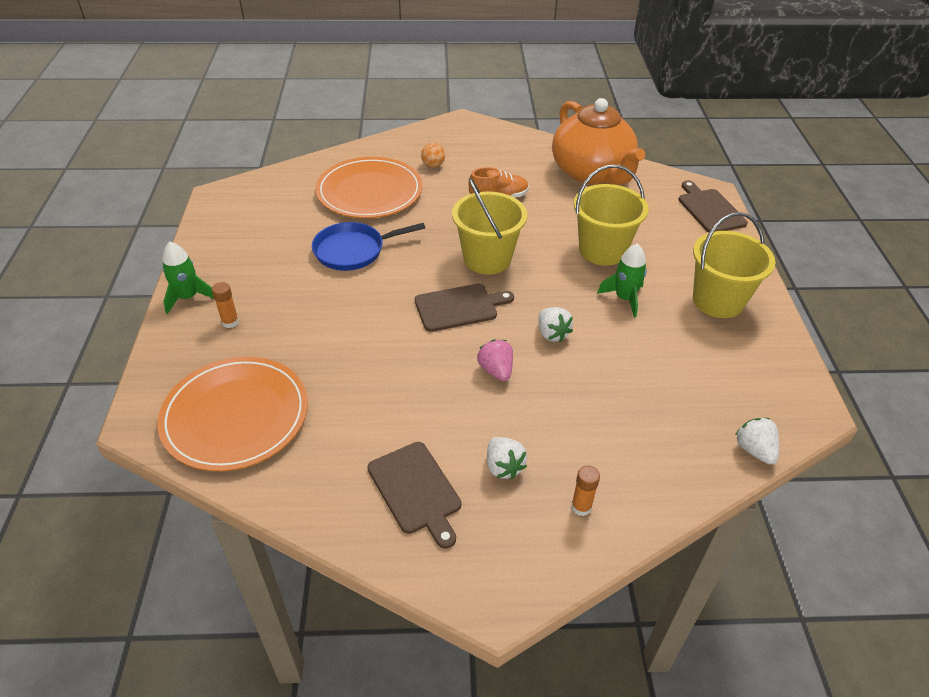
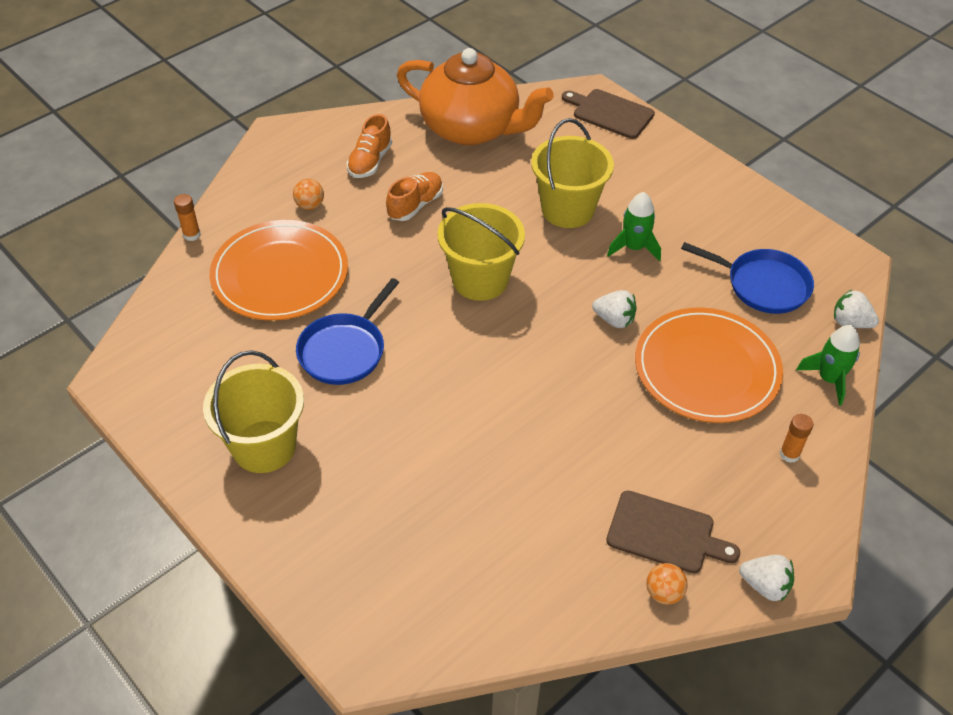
camera: 40 degrees left, 5 degrees up
(188, 297) = (238, 510): green rocket -> green rocket (829, 379)
(230, 322) = (318, 505): orange glue stick -> orange glue stick (192, 235)
(235, 416) = (442, 587): orange plate -> orange plate (706, 369)
(365, 528) = (664, 593): none -> orange ball
(459, 307) = (511, 345): brown cutting board -> none
(496, 370) = (608, 385): pink strawberry -> none
(500, 160) = (370, 162): none -> orange shoe
(503, 467) = (705, 464): white strawberry -> white strawberry (765, 586)
(704, 379) = (763, 285): none -> blue pan
(718, 301) = (704, 204): yellow bucket -> yellow bucket (264, 446)

